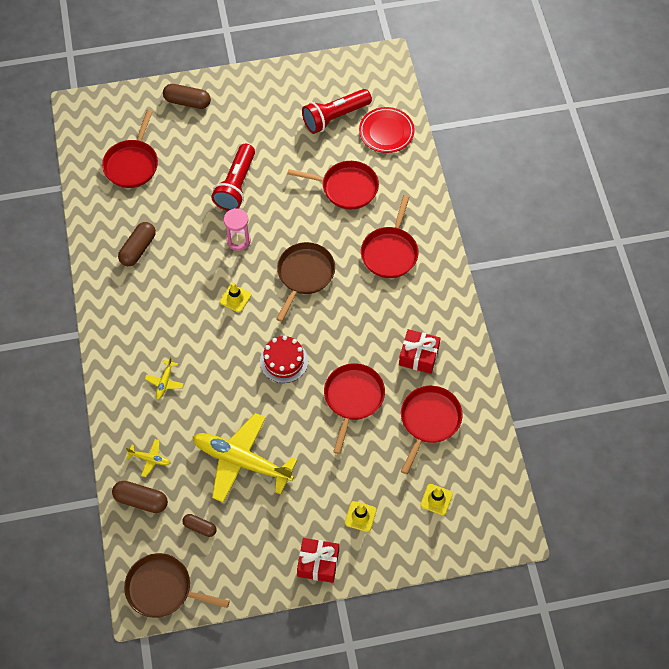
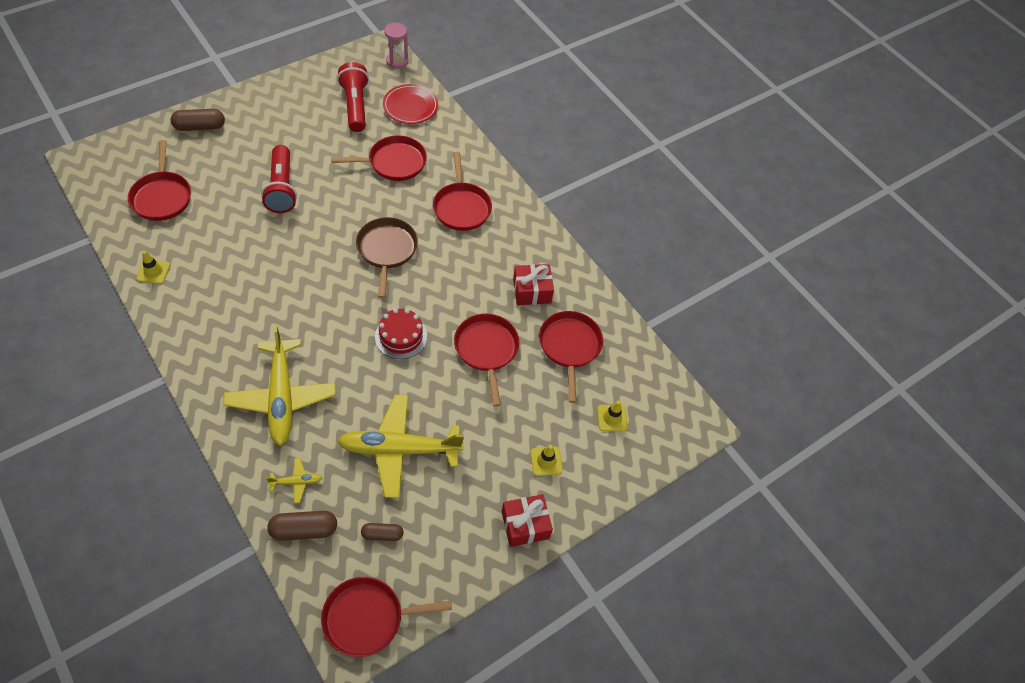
camera: 30 degrees left, 5 degrees down
(138, 249) = (200, 275): brown capsule -> none
(162, 589) = (367, 618): brown pan -> red pan
(165, 382) = (282, 397): yellow plane -> yellow plane, size x2.40
(235, 298) = (325, 292): yellow traffic cone -> yellow traffic cone (153, 272)
(238, 240) = (305, 238): pink hourglass -> pink hourglass (397, 61)
(334, 117) = (355, 106): red flashlight -> red flashlight turned 135 degrees clockwise

